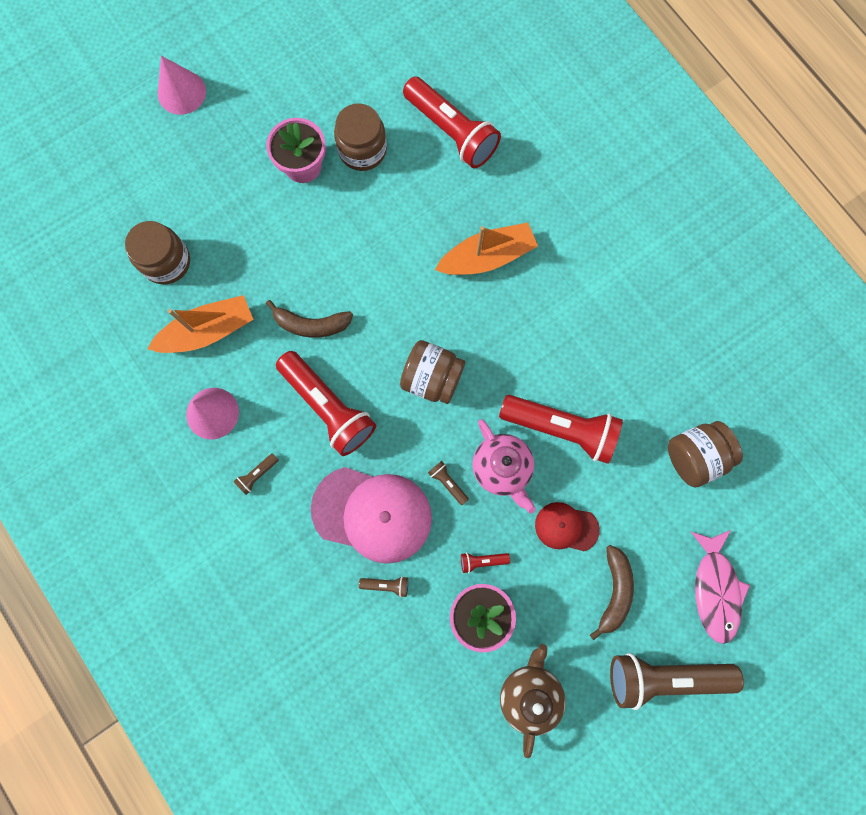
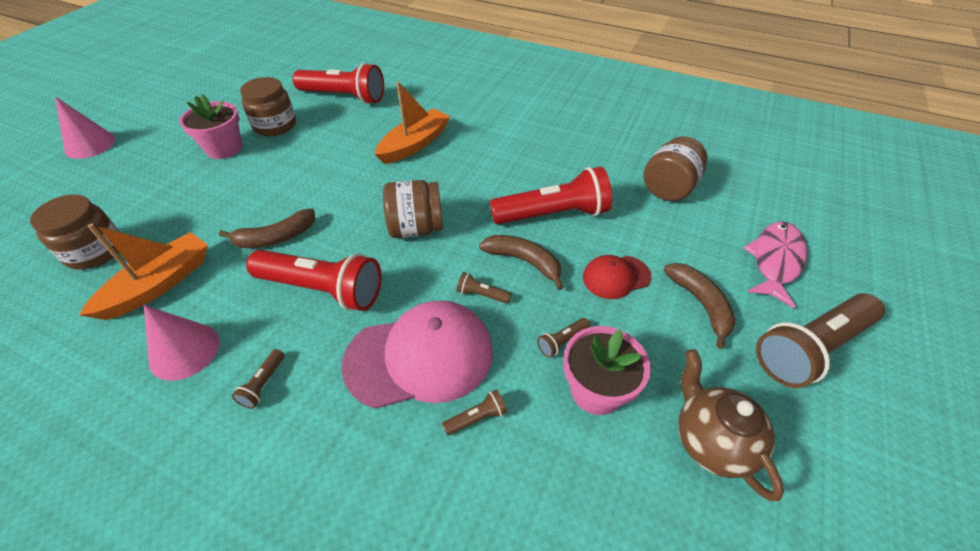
camera: 30 degrees left, 30 degrees down
(482, 561) = (562, 342): red flashlight -> brown flashlight
(502, 468) = (524, 261): pink teapot -> brown banana
(715, 589) = (775, 261): pink fish -> pink fish turned 120 degrees counterclockwise

